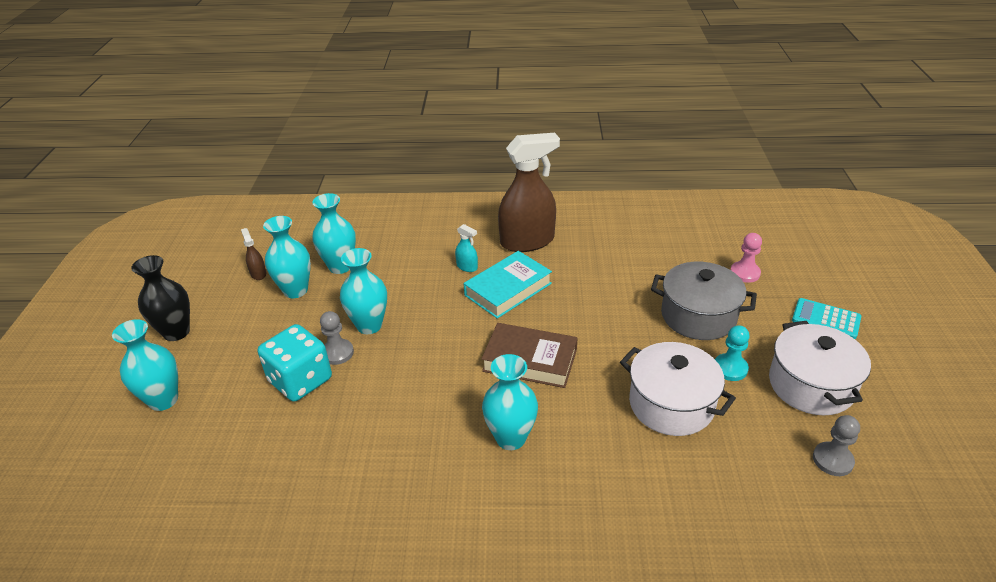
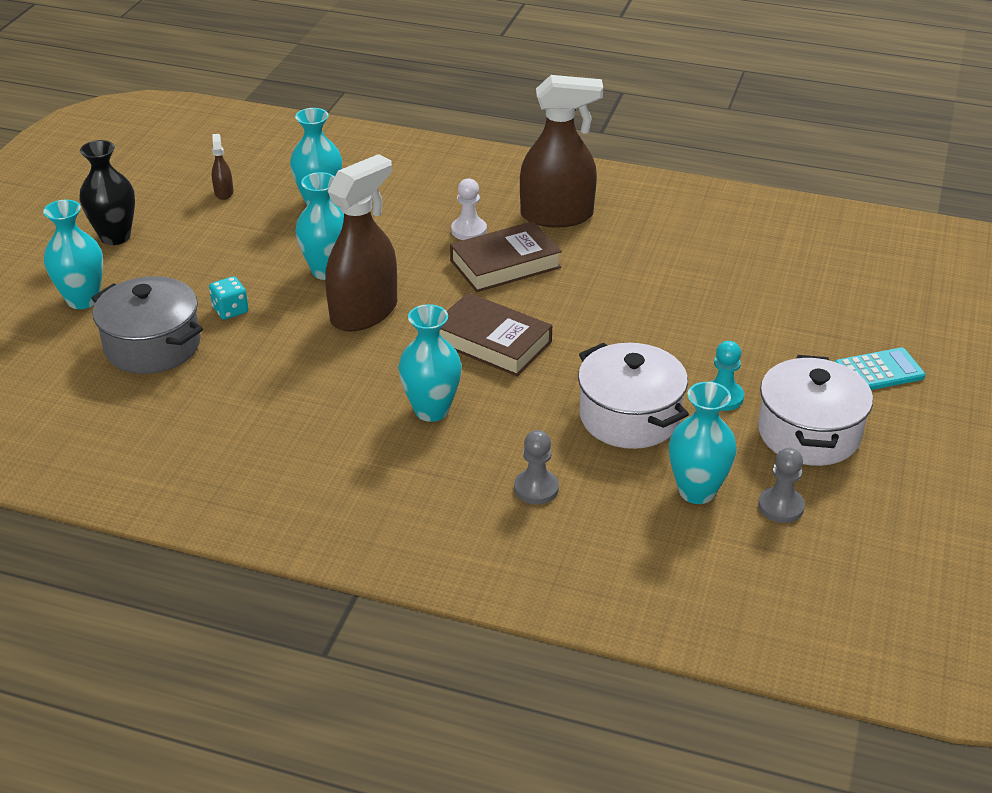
camera: 15 degrees right, 0 degrees up
(295, 290) = (259, 218): turquoise vase -> turquoise vase (697, 491)
(300, 380) = (230, 310): turquoise dice -> turquoise dice, size x0.52
(337, 353) = (280, 291): grey pawn -> grey pawn (536, 488)
(415, 357) = (364, 312): none -> brown spray bottle
(467, 267) = (469, 230): turquoise spray bottle -> white pawn
(508, 289) = (505, 264): turquoise book -> brown book
(698, 316) = (720, 337): grey pot -> grey pot (152, 346)
(745, 273) = (811, 302): pink pawn -> none
(826, 319) = (879, 371): turquoise calculator -> turquoise calculator turned 120 degrees clockwise

